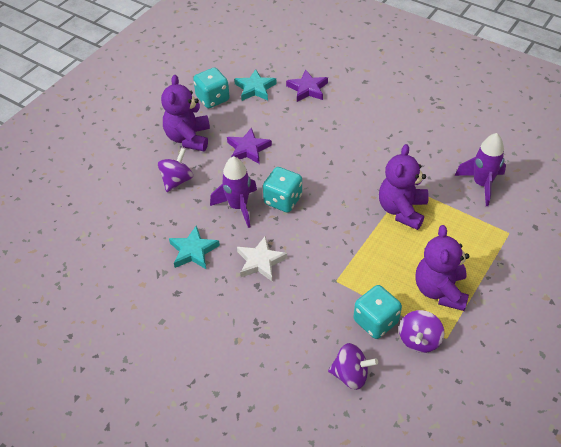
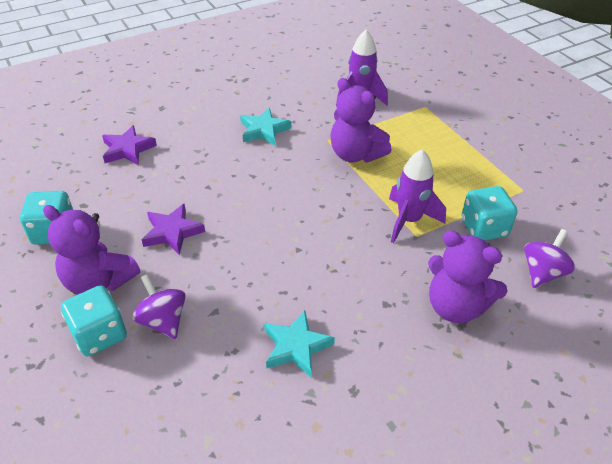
camera: 65 degrees left, 5 degrees down
(238, 207) = (256, 276): purple rocket -> purple rocket (409, 220)
(255, 88) = (80, 189): turquoise star -> turquoise star (264, 130)
(260, 261) = (354, 287): white star -> none
(283, 200) = (276, 233): turquoise dice -> turquoise dice (99, 335)
(419, 340) = (519, 208): purple spinning top -> none
(440, 290) = (467, 171): purple teddy bear -> purple teddy bear (455, 306)

